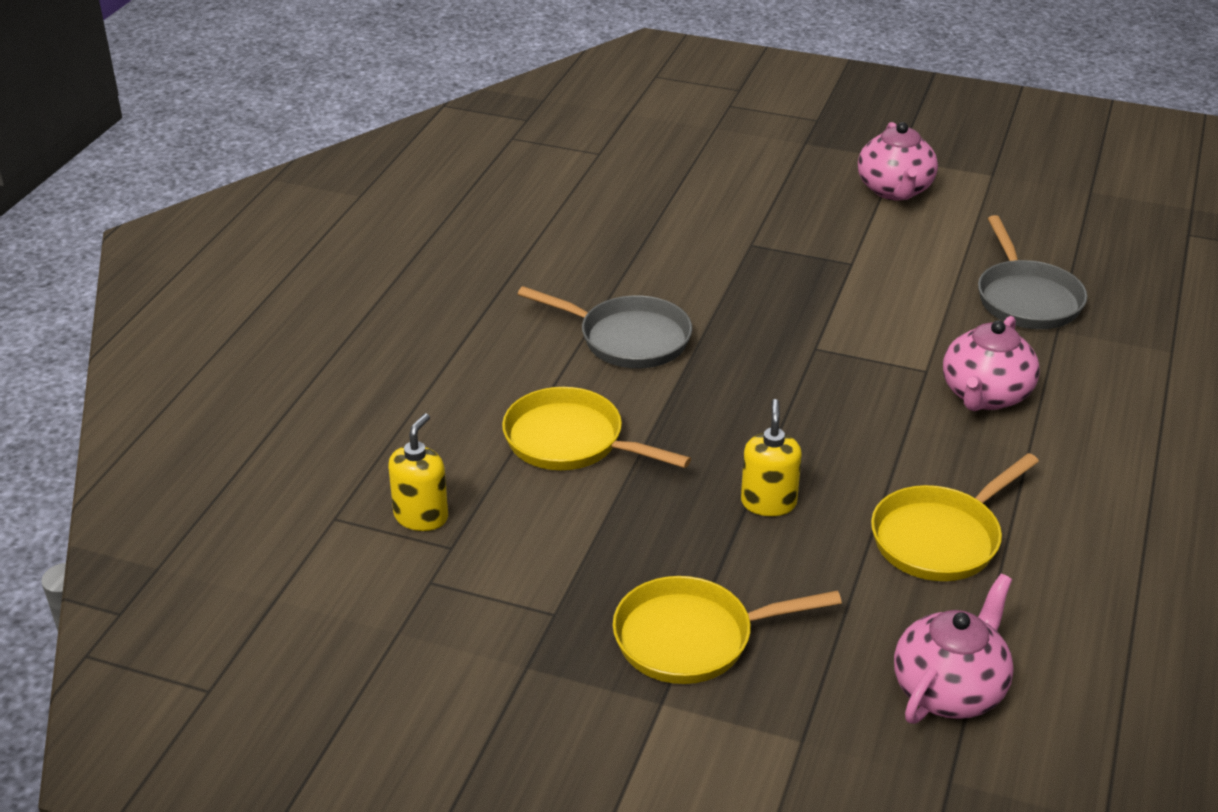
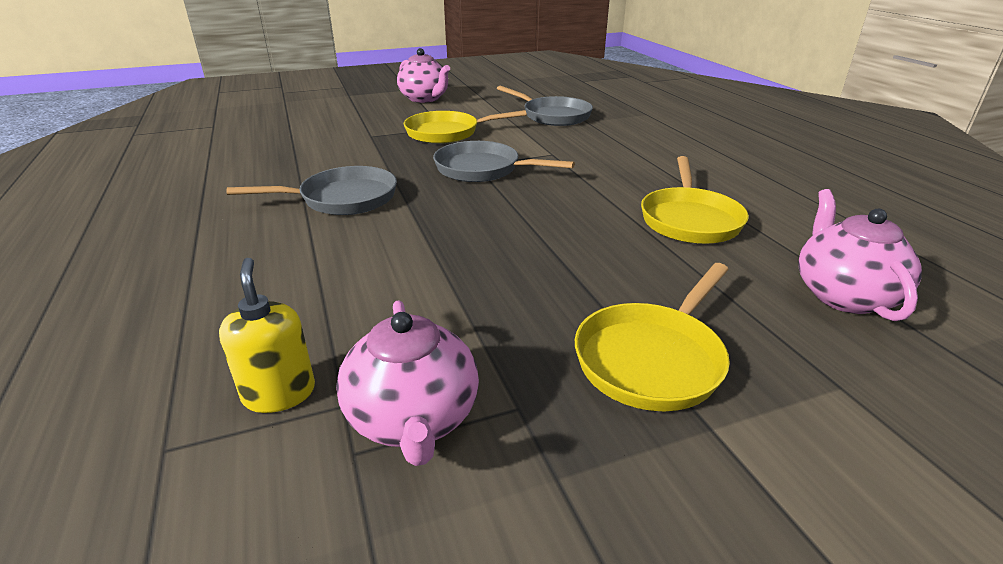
camera: 40 degrees left, 5 degrees down
(571, 441) = (369, 271): yellow pan -> yellow pan (447, 133)
(768, 502) = (566, 245): yellow soap dispenser -> none
(813, 359) = (482, 169): none -> grey pan
(985, 395) = (598, 153): pink teapot -> pink teapot (413, 419)

